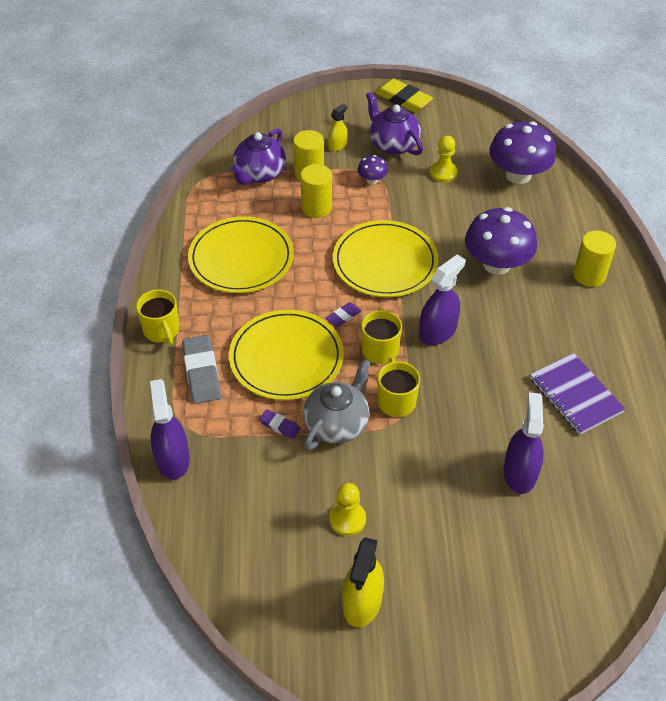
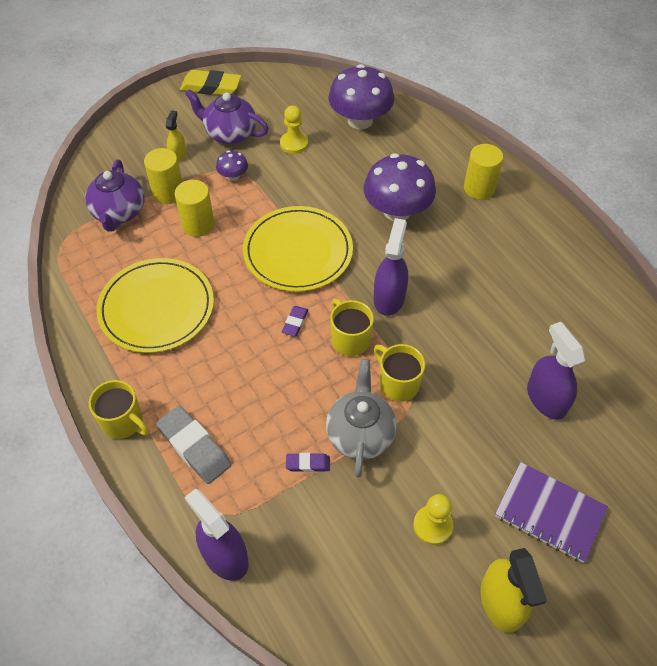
camera: 30 degrees left, 5 degrees up
(286, 358) = (268, 390): yellow plate -> none
(575, 395) = (541, 303): purple notebook -> purple notebook (549, 513)

